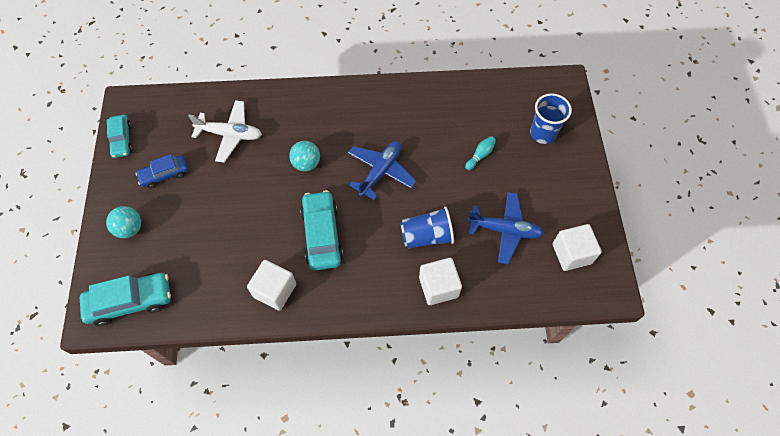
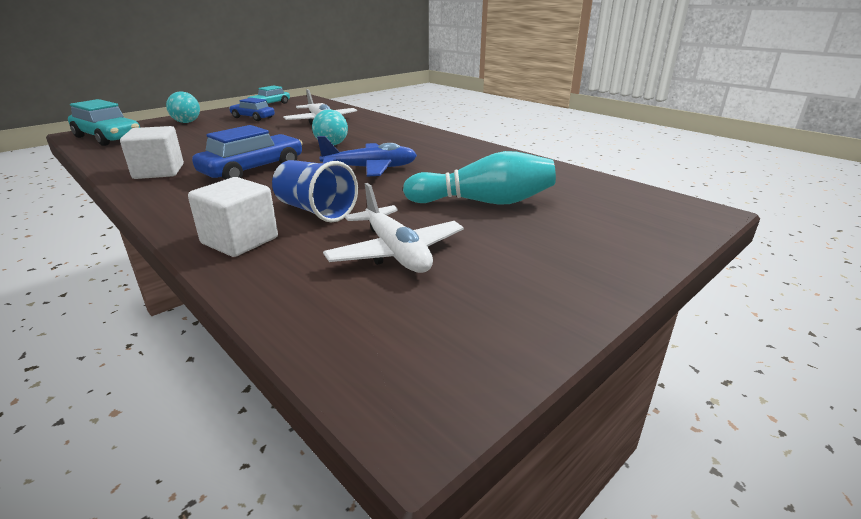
camera: 50 degrees right, 35 degrees down
(322, 235) = (253, 169): turquoise car -> blue car
(480, 155) = (483, 202): turquoise bowling pin -> turquoise bowling pin, size x2.20
(504, 230) = (396, 252): blue plane -> white plane
(543, 133) = (597, 225): blue cup -> none
(571, 254) = (437, 325): white cube -> none

